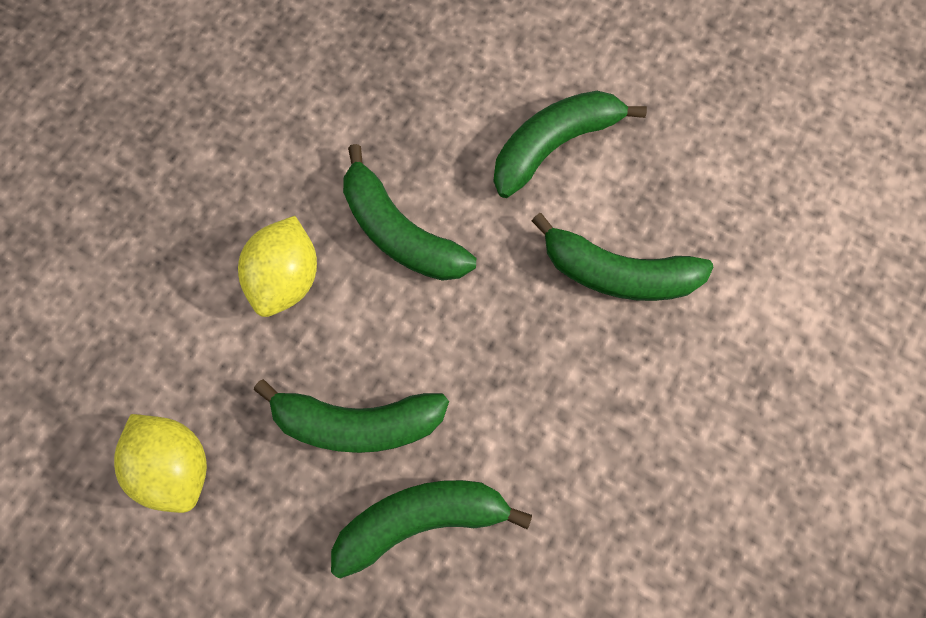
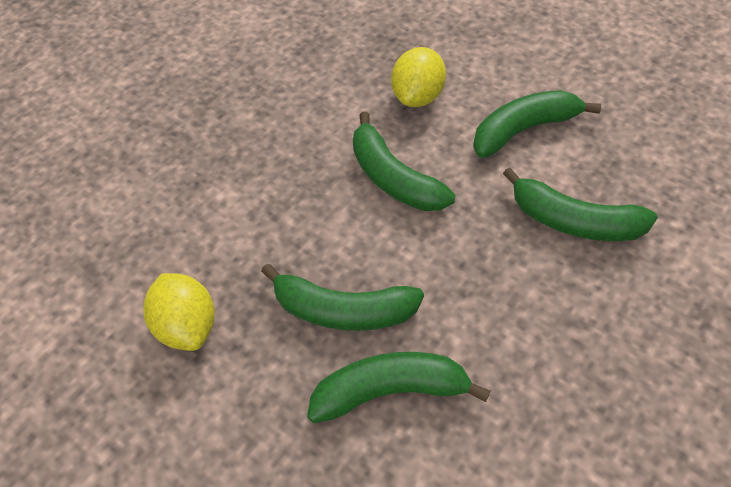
camera: 10 degrees right, 20 degrees down
(288, 277) = (298, 201): yellow lemon -> yellow lemon (417, 96)

